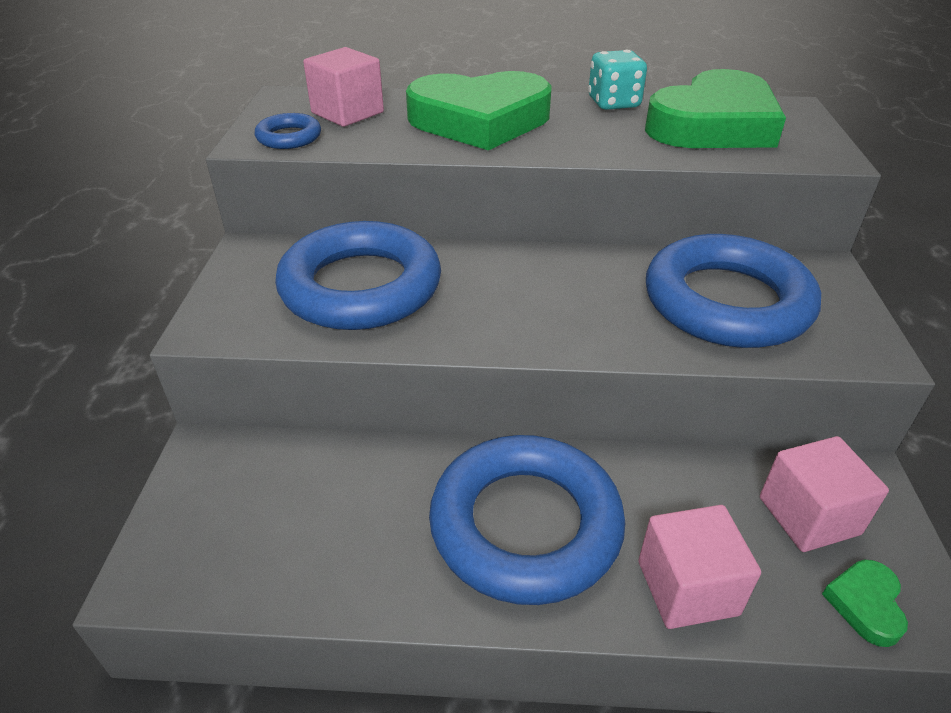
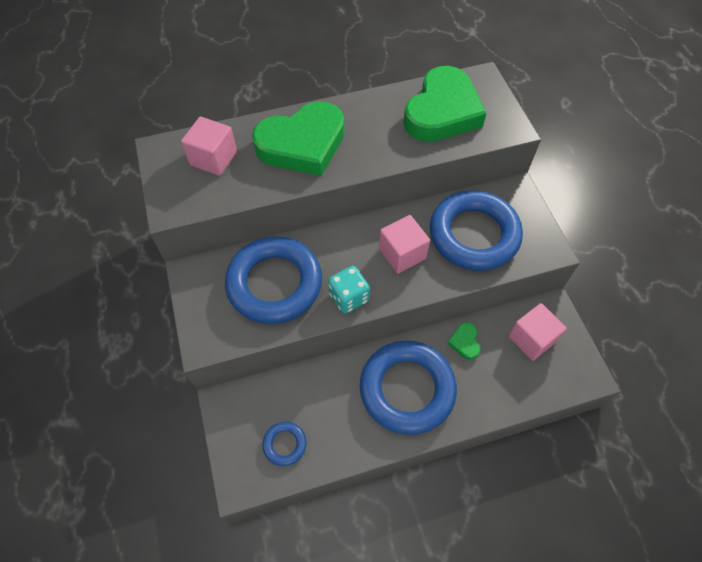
camera: 20 degrees left, 20 degrees up
(289, 137) = (191, 196): blue ring -> blue ring (285, 444)
(613, 103) = (377, 102): turquoise dice -> turquoise dice (349, 297)
(687, 588) = (488, 396): pink cube -> pink cube (402, 254)
(865, 604) = (562, 378): green heart -> green heart (464, 342)

